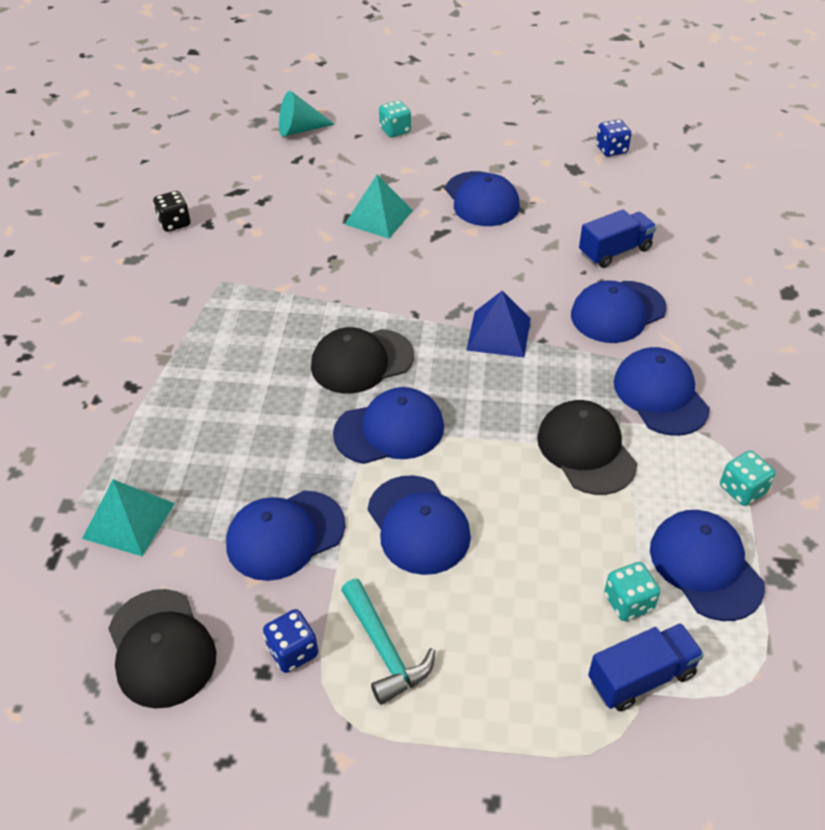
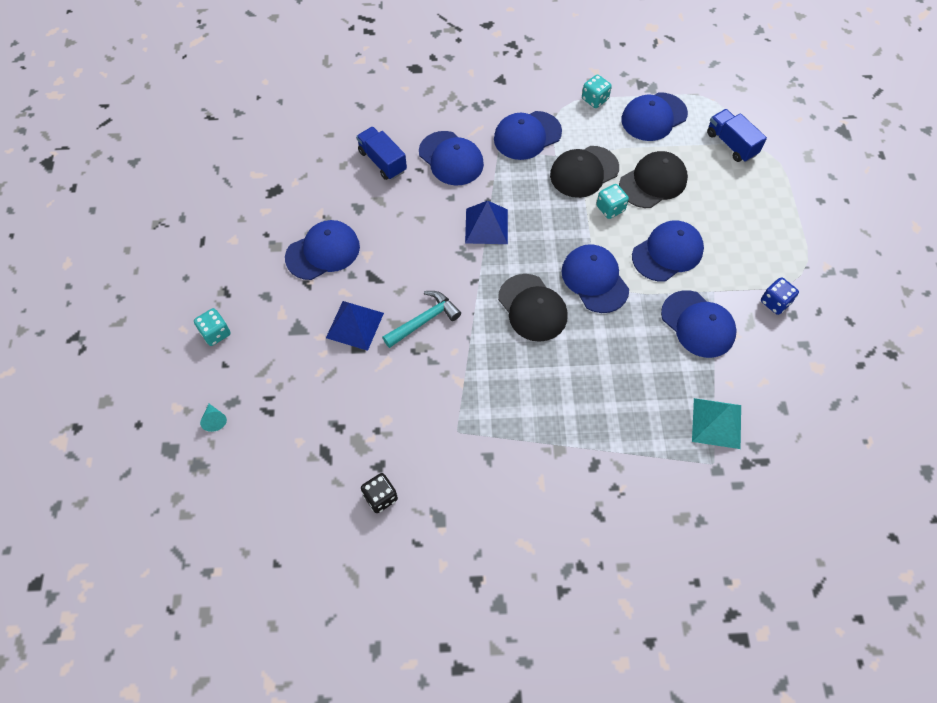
camera: 100 degrees left, 15 degrees up
(161, 648) = (799, 373): black cap -> black cap (653, 182)
(300, 130) = (214, 420): turquoise cone -> turquoise cone, size x0.55
(378, 217) = (355, 325): turquoise pyramid -> blue pyramid
(384, 650) = (757, 257): turquoise hammer -> turquoise hammer (424, 320)
(611, 150) = (245, 166): blue dice -> none
(628, 602) = (688, 149): turquoise dice -> turquoise dice (610, 208)

